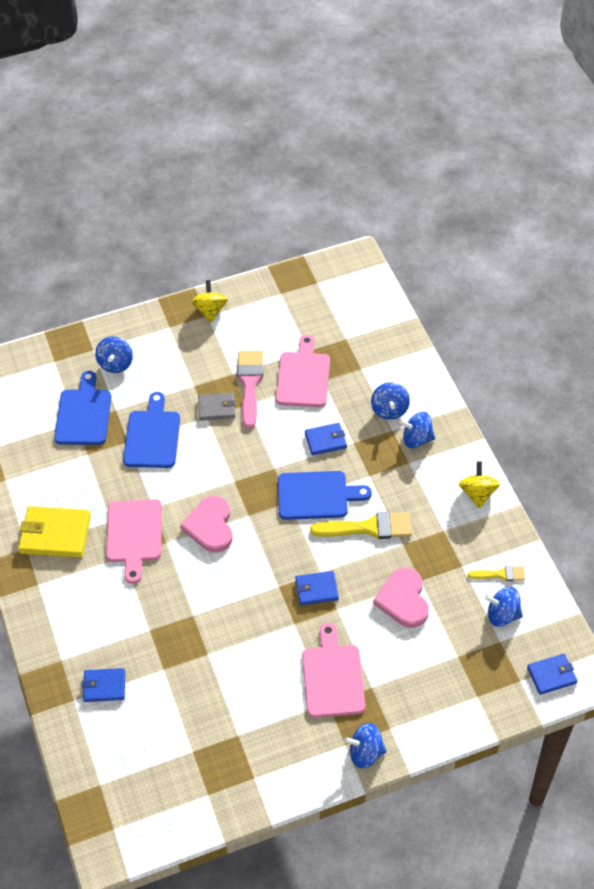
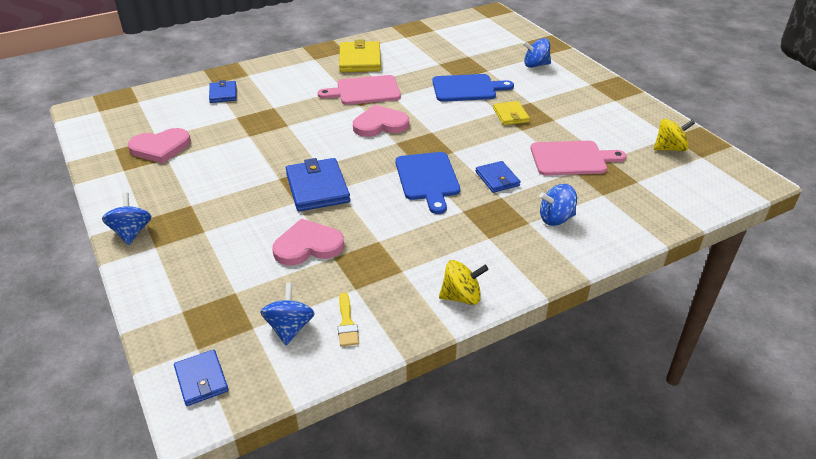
camera: 80 degrees right, 15 degrees down
(83, 414) = (477, 58): blue cutting board -> none
(210, 310) = (622, 101): yellow spinning top -> yellow spinning top (669, 148)
(215, 744) = (160, 148): none -> pink heart
(216, 408) = (510, 115): grey wallet -> yellow wallet
(250, 384) = (547, 129): pink brush -> none
(317, 589) = (317, 188): blue wallet -> blue wallet, size x1.68
(333, 677) = (218, 205): pink cutting board -> none
(368, 528) = (395, 215): yellow brush -> none
(416, 439) = (523, 242): blue spinning top -> none

